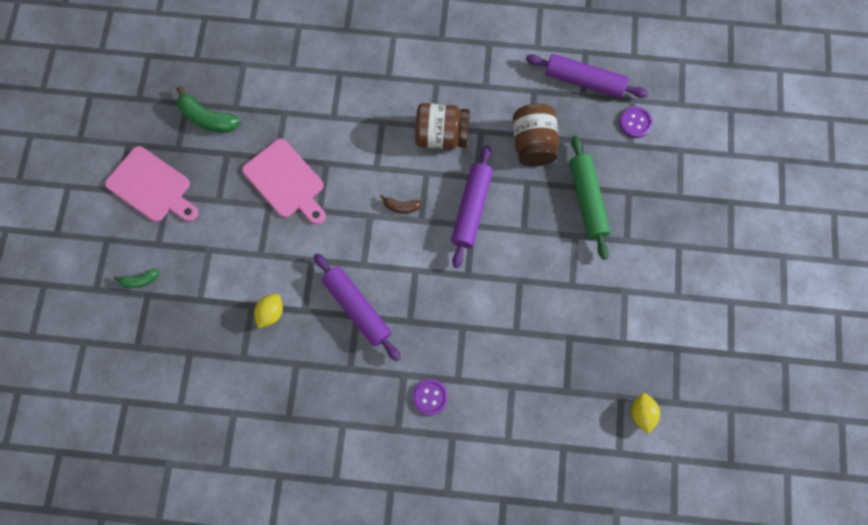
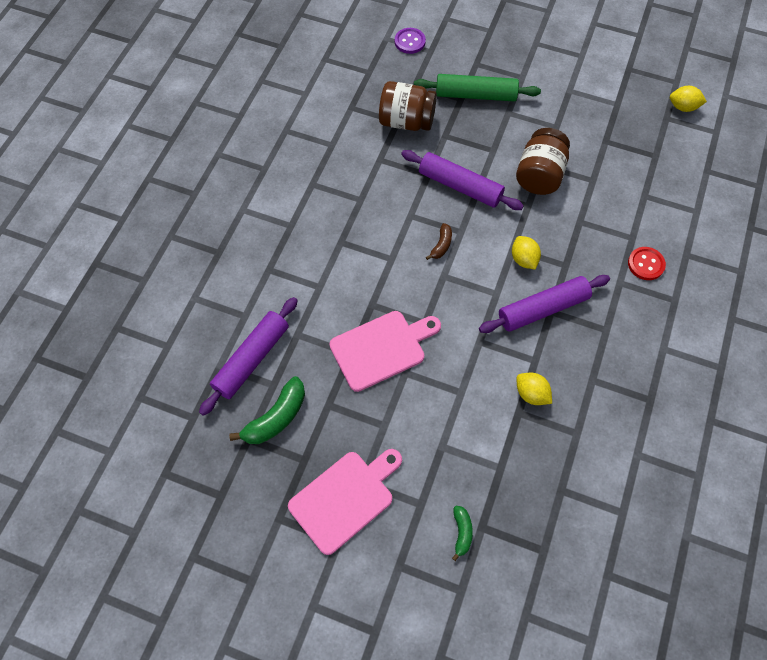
camera: 75 degrees left, 10 degrees down
(405, 282) = (523, 259): none -> yellow lemon
(430, 397) = (646, 264): purple button -> red button
(441, 135) = (373, 193): brown jar -> brown jar (539, 175)
(584, 81) = (355, 67): purple rolling pin -> purple rolling pin (252, 359)

